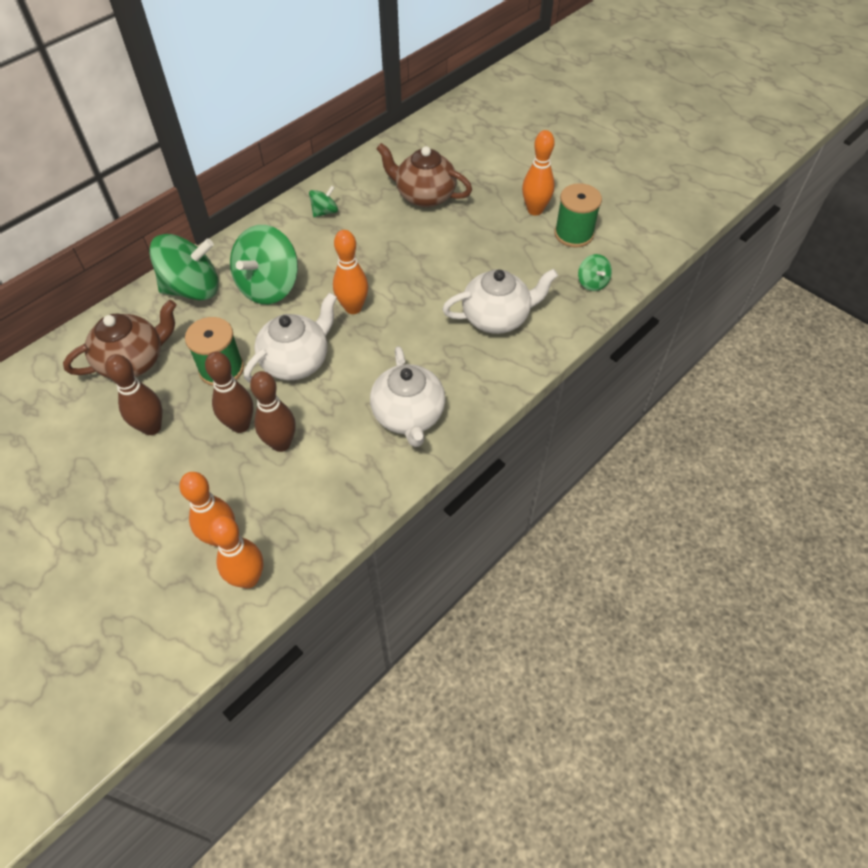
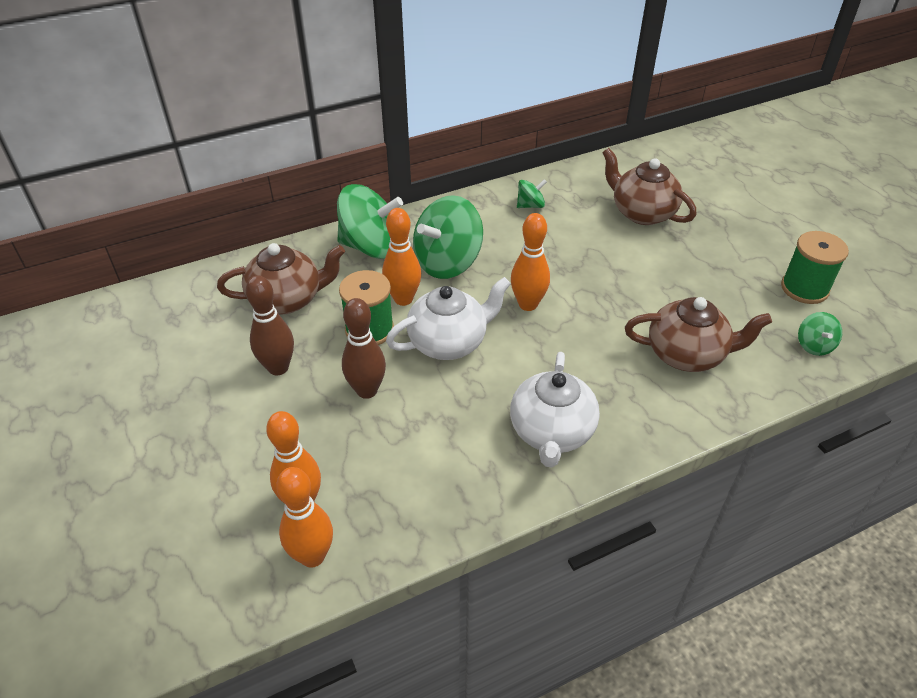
camera: 20 degrees right, 10 degrees down
(281, 443) = (401, 422): brown bowling pin -> none
(497, 317) = (687, 354): white teapot -> brown teapot
(535, 210) = (764, 254): orange bowling pin -> orange bowling pin (403, 299)

